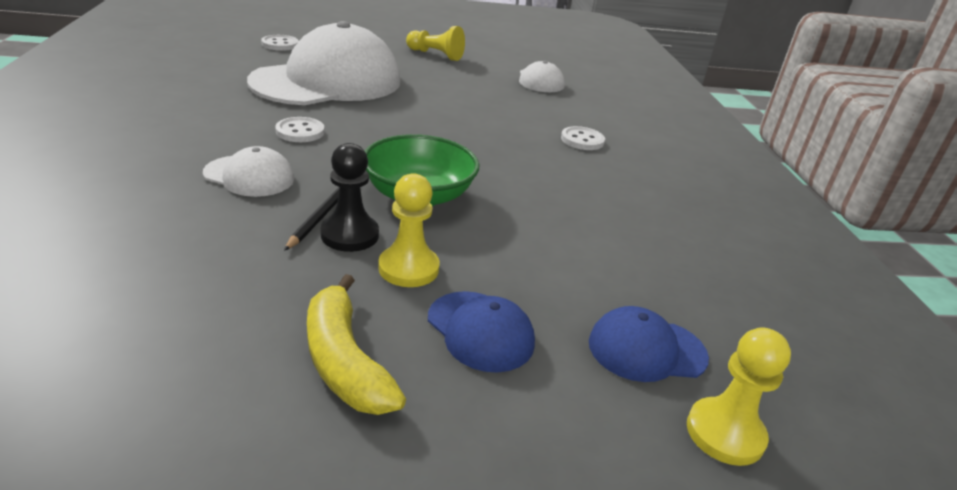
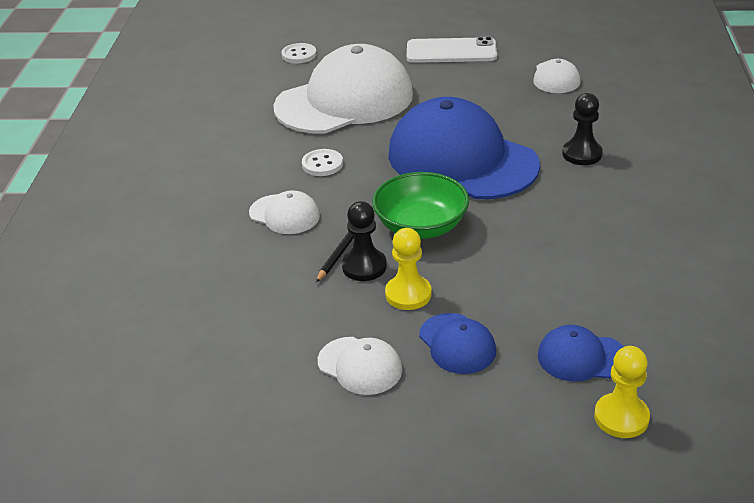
camera: 15 degrees right, 5 degrees up
(344, 361) = (360, 366): yellow banana -> white cap
(435, 55) = (451, 51): yellow pawn -> white phone
(458, 137) = (462, 159): none -> blue cap
(582, 140) = (582, 154): white button -> black pawn

